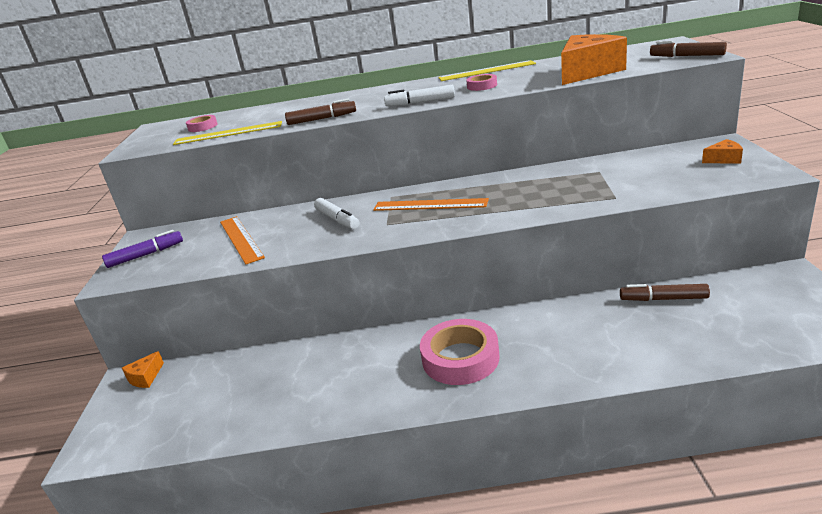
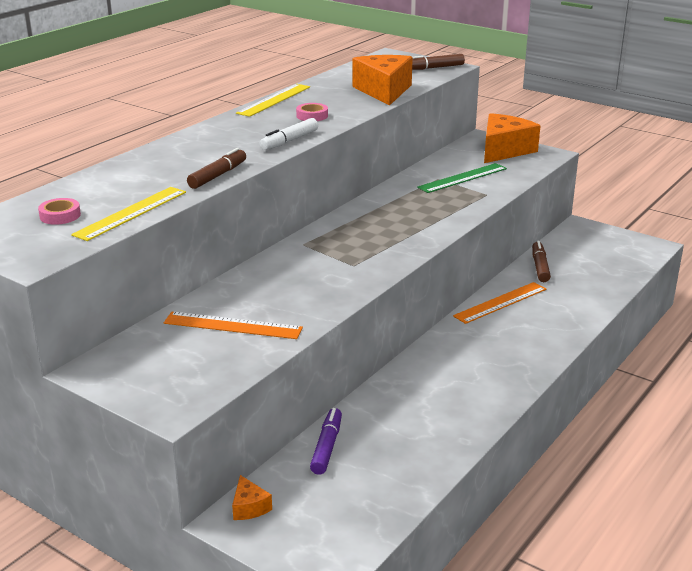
camera: 55 degrees left, 0 degrees up
(146, 255) = (151, 379): purple marker -> purple marker (327, 447)
(337, 219) = (296, 277): white marker -> none
(430, 205) = (357, 239): orange ruler -> orange ruler (500, 302)
(460, 358) = (485, 356): pink tape -> none
(623, 176) = (462, 178): none -> green ruler
(663, 299) = (540, 267): brown marker -> brown marker turned 135 degrees clockwise
(724, 159) = (504, 150): orange cheese -> orange cheese, size x2.23

